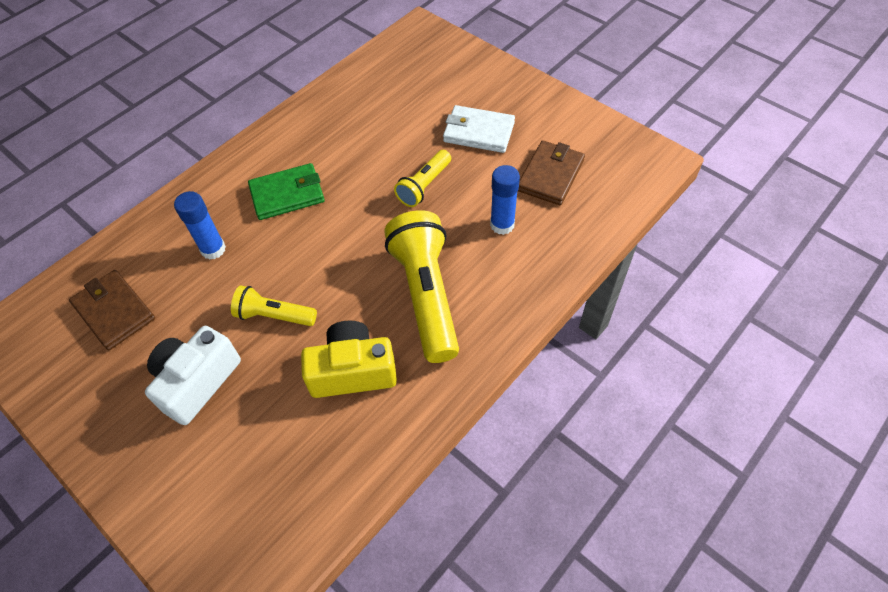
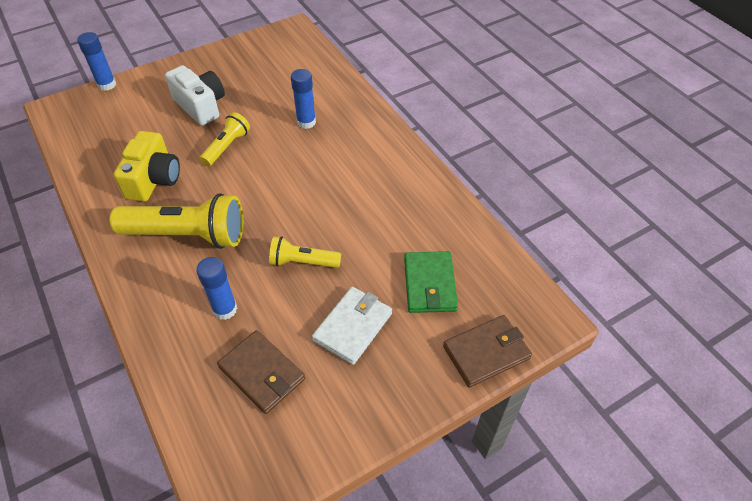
camera: 105 degrees right, 5 degrees down
(114, 311) = (280, 74): brown wallet -> brown wallet (486, 352)
(160, 551) = (107, 85): none -> blue glue stick
(287, 194) = (340, 169): green wallet -> green wallet (429, 284)
(424, 186) = (302, 262): yellow flashlight -> yellow flashlight turned 45 degrees counterclockwise

